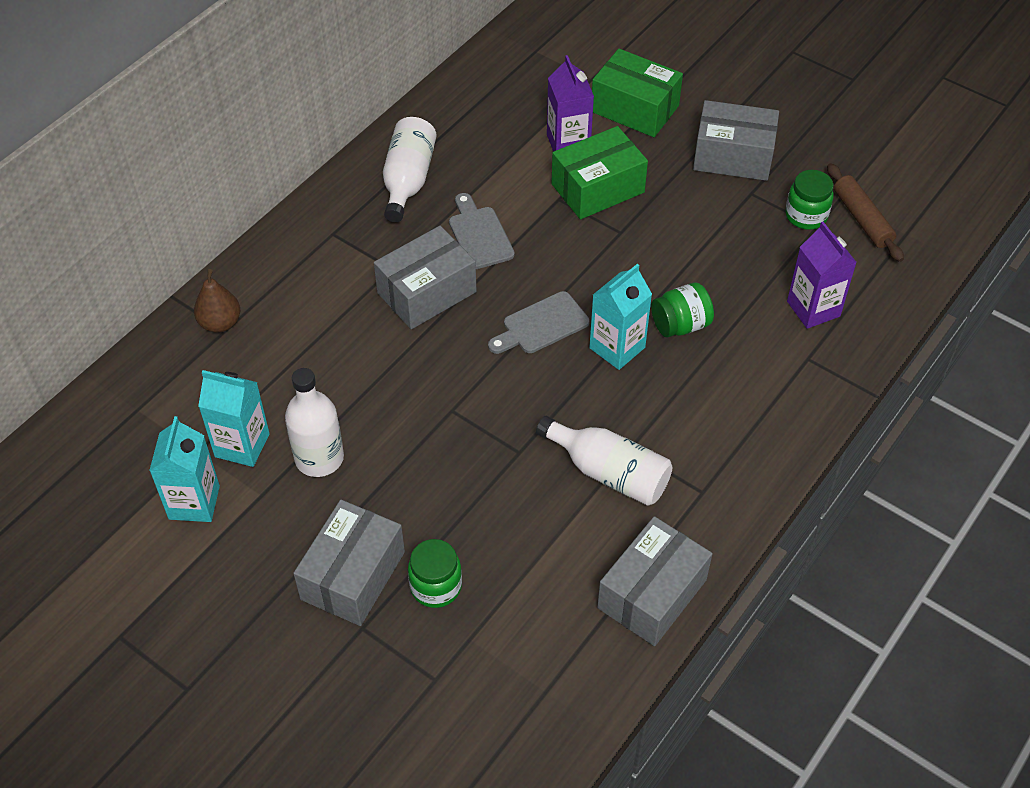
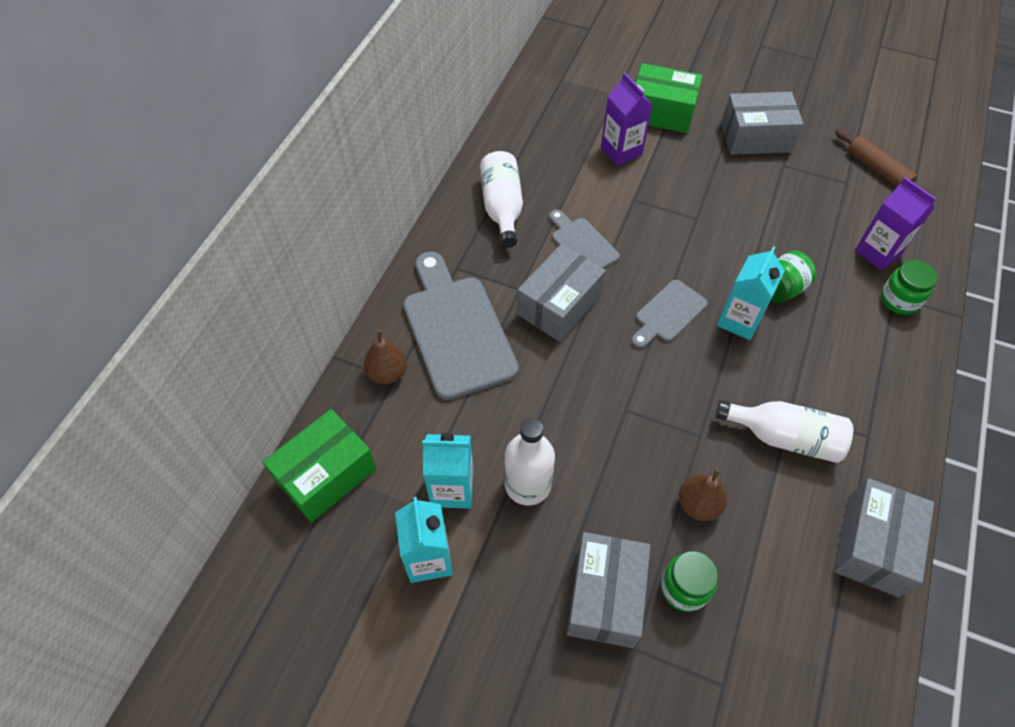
camera: 15 degrees left, 5 degrees up
(307, 296) = (456, 330): none -> grey cutting board
(486, 515) = (698, 505): none -> brown pear
(597, 188) = (661, 184): green box -> green box (326, 475)
(806, 216) = (834, 175): green jar -> green jar (899, 300)

